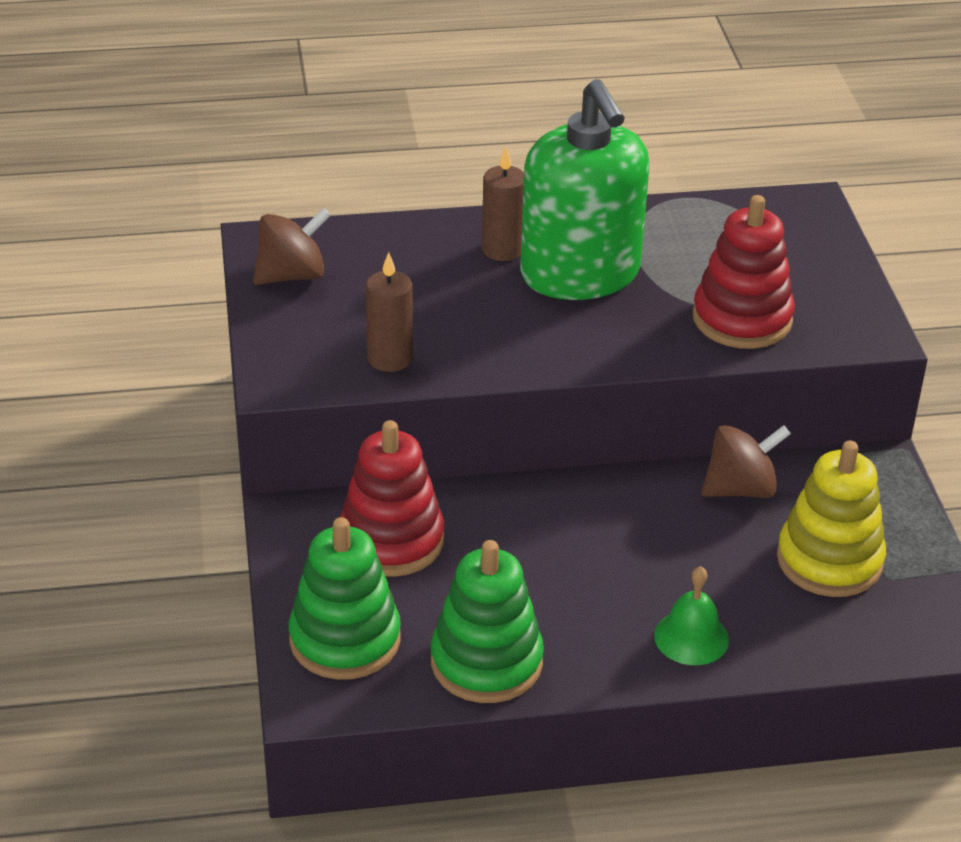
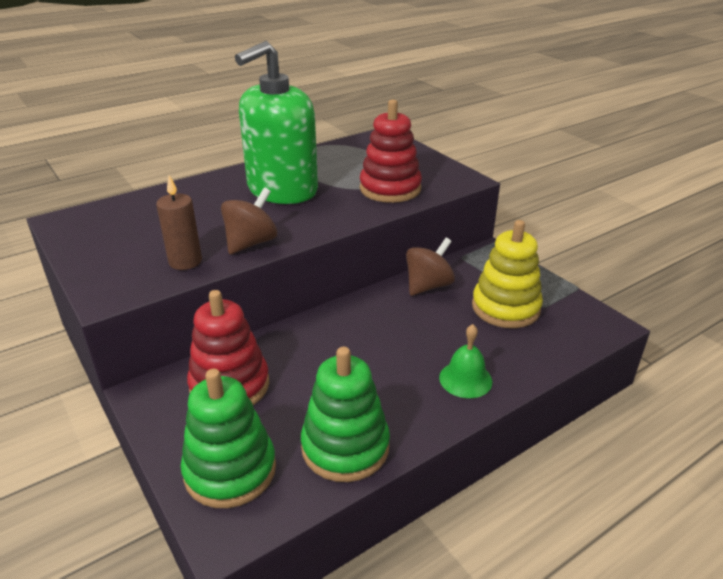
camera: 25 degrees left, 5 degrees down
(292, 275) = (91, 233): brown spinning top -> brown spinning top (251, 243)
(502, 250) = (227, 190): brown candle -> none
(580, 274) = (282, 190): green soap dispenser -> green soap dispenser turned 90 degrees clockwise

